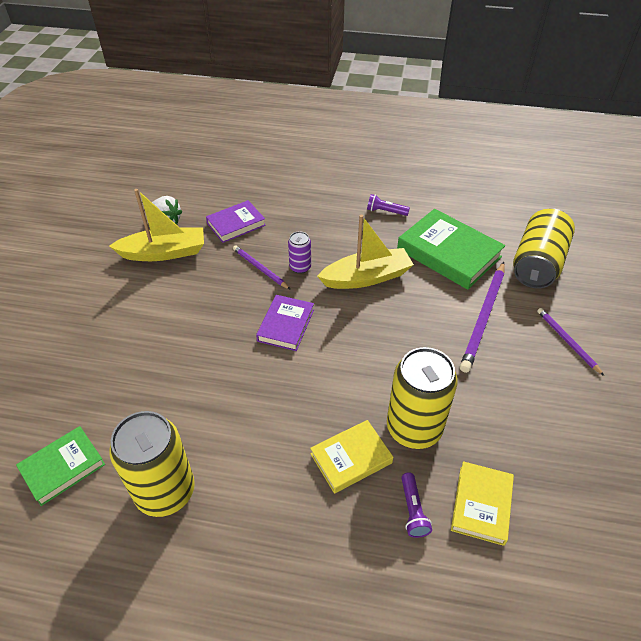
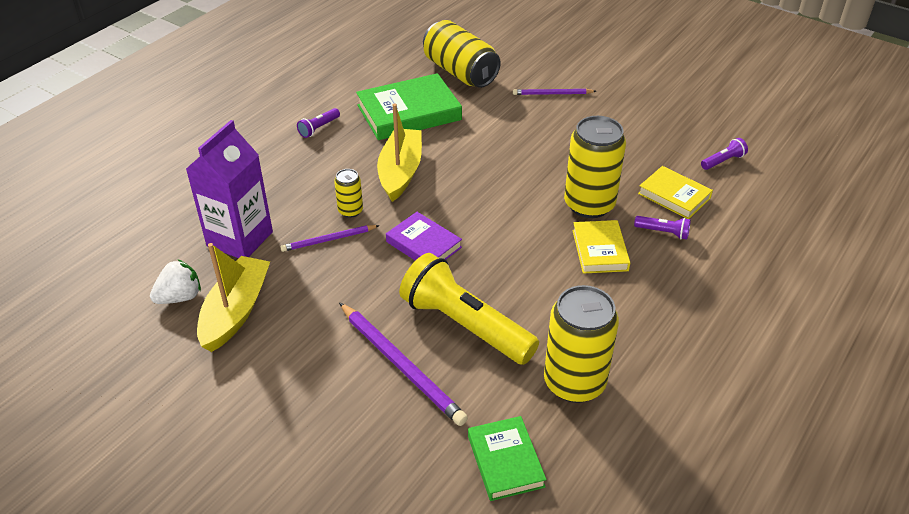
camera: 65 degrees left, 5 degrees down
(203, 387) = (465, 325): none -> yellow flashlight
(236, 224) = (240, 239): purple book -> purple carton
(300, 267) = (350, 211): purple can -> yellow can
(484, 317) = (499, 124): purple pencil -> purple pencil (401, 365)
(584, 542) = (723, 161): none -> purple flashlight

